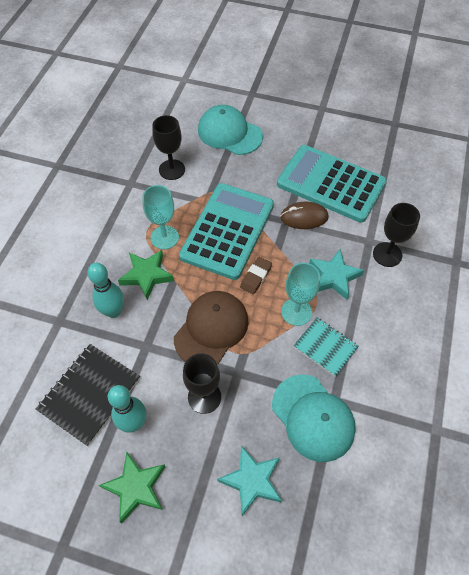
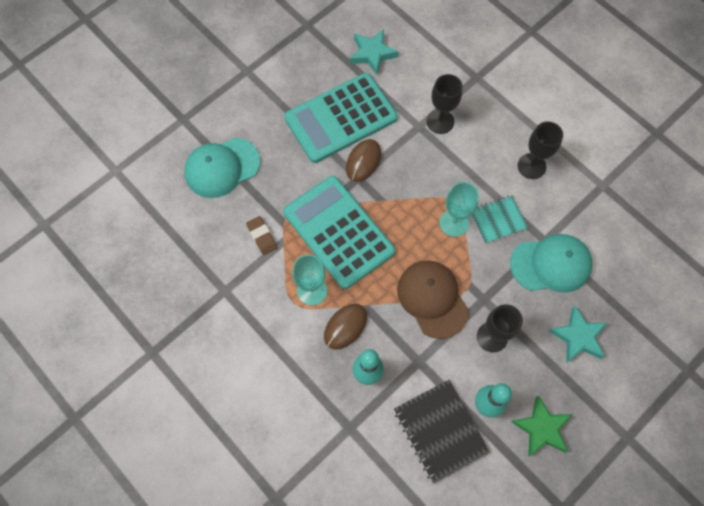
camera: 60 degrees left, 10 degrees up
(146, 275) = (345, 326): green star -> brown mouse
(172, 169) = (233, 244): black goblet -> black goblet (531, 166)
(256, 277) = (402, 235): brown eraser -> brown eraser (262, 236)
(334, 277) = (437, 174): turquoise star -> turquoise star (372, 54)

